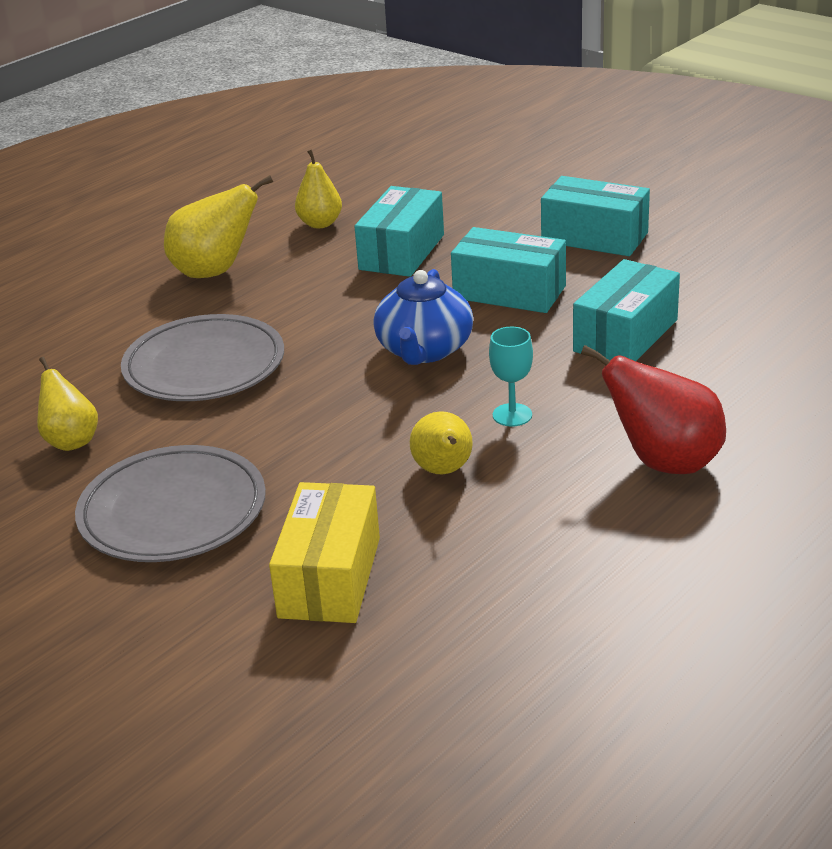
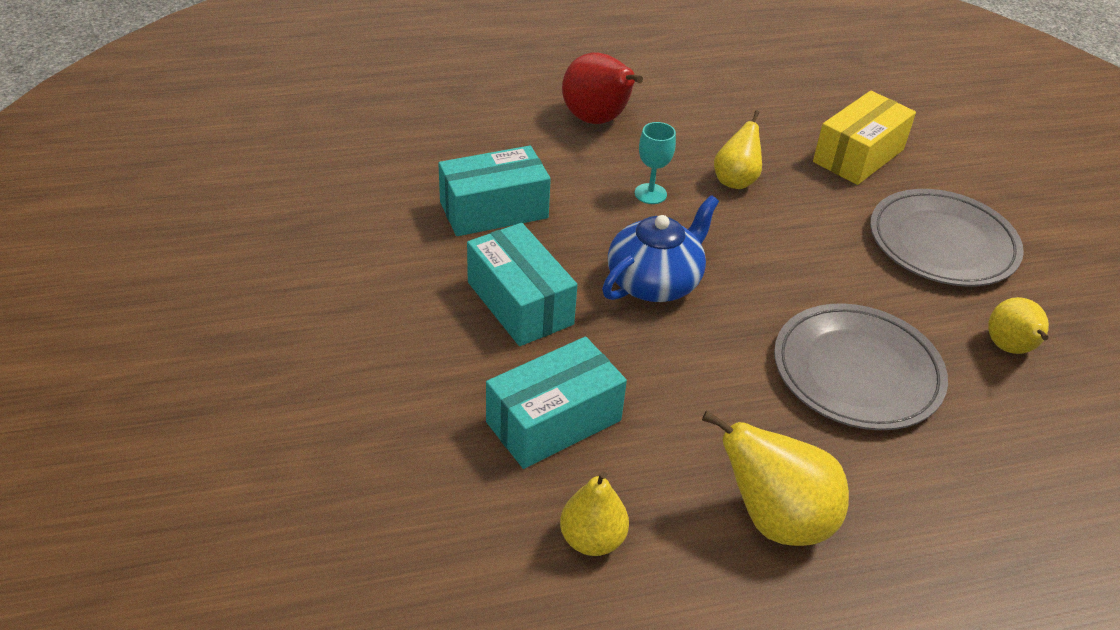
camera: 150 degrees left, 10 degrees up
(594, 237) = (363, 324): turquoise box -> none

